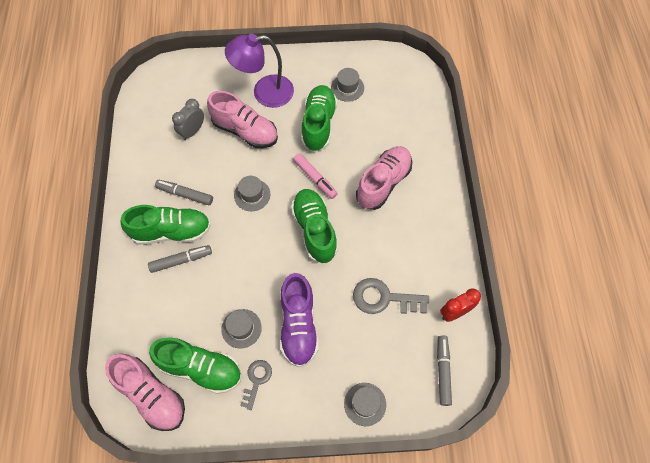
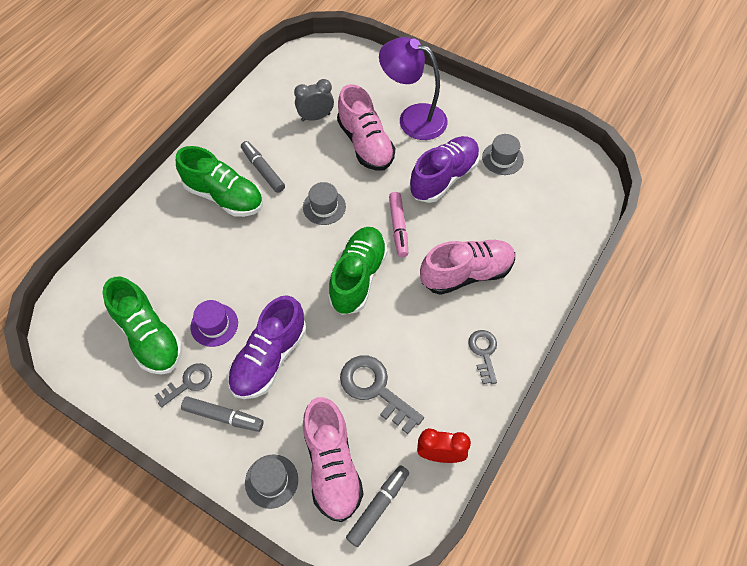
camera: 35 degrees right, 5 degrees down
(151, 395) = (89, 331): pink shoe -> pink shoe (332, 465)
(181, 260) = (211, 227): grey marker -> grey marker (223, 416)
(241, 328) = (214, 325): grey hat -> purple hat
(318, 124) = (443, 178): green shoe -> purple shoe
(432, 229) = (484, 352): none -> grey key

